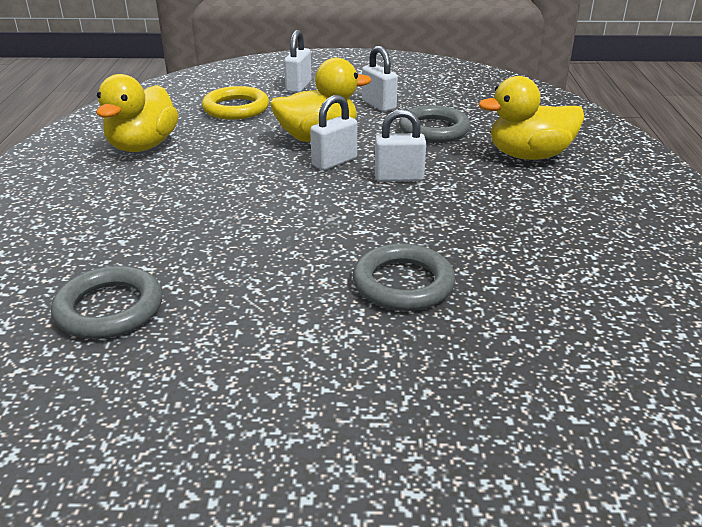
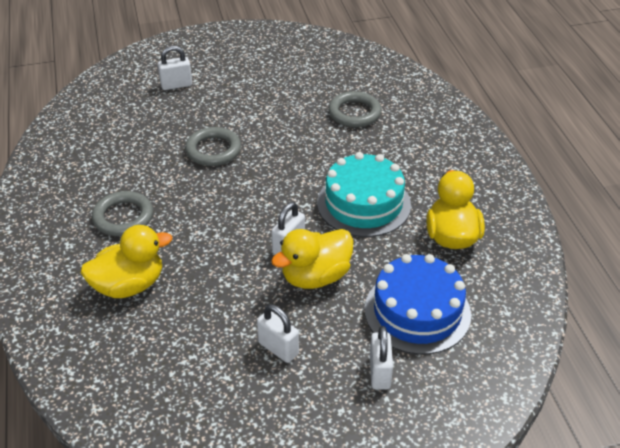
camera: 165 degrees right, 10 degrees up
(214, 185) = (363, 204): none -> turquoise cake
(236, 108) = (417, 311): yellow ring -> blue cake
(399, 177) = (233, 236): white padlock -> white padlock (176, 85)
(434, 129) = (215, 311): grey ring -> grey ring (123, 217)

